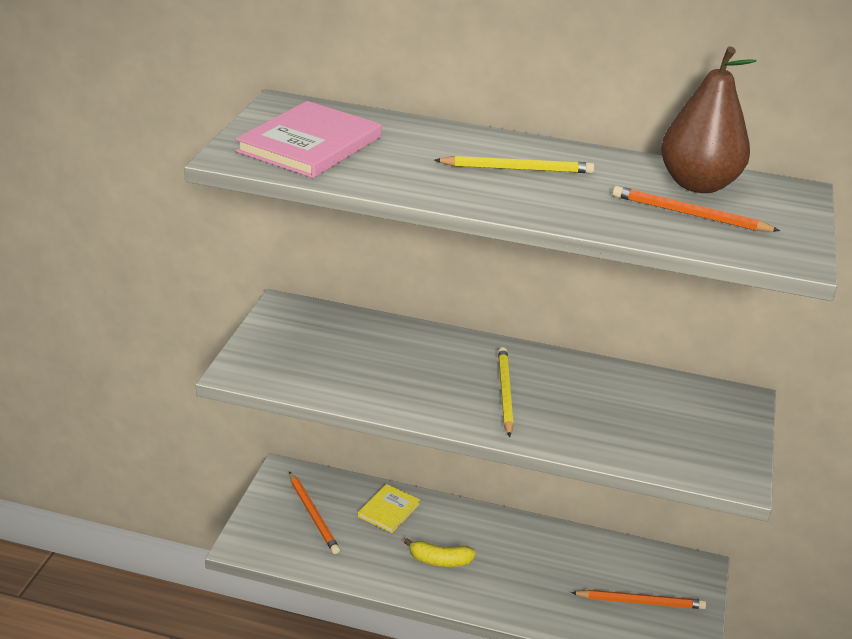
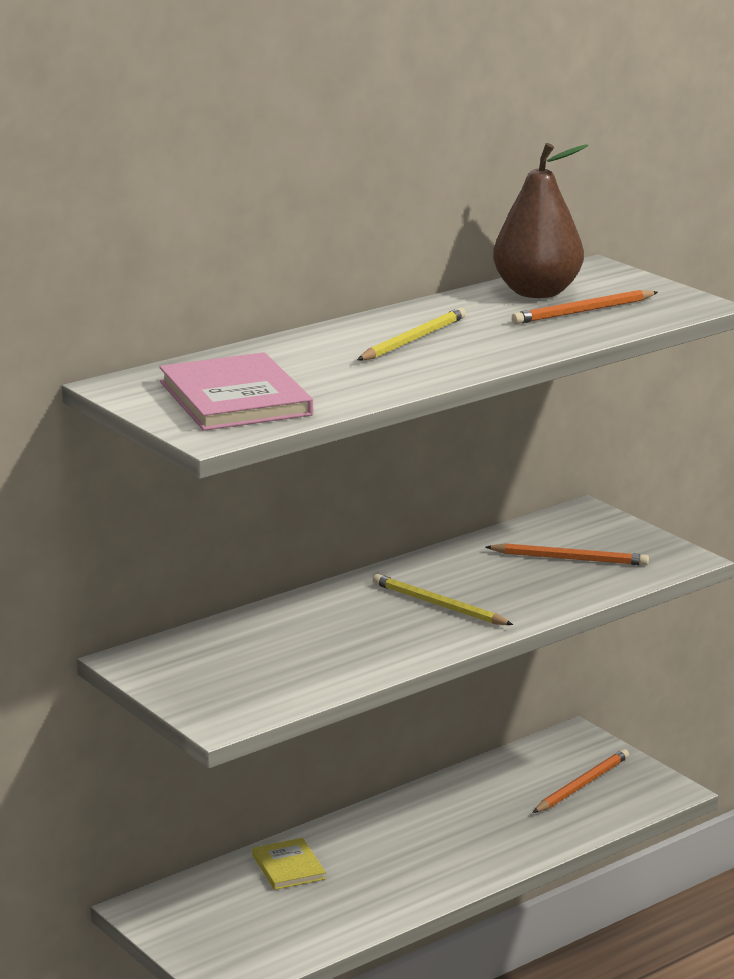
camera: 50 degrees left, 10 degrees down
(313, 515) = (236, 916): orange pencil -> orange pencil (570, 558)
(440, 561) = (400, 868): yellow banana -> none

